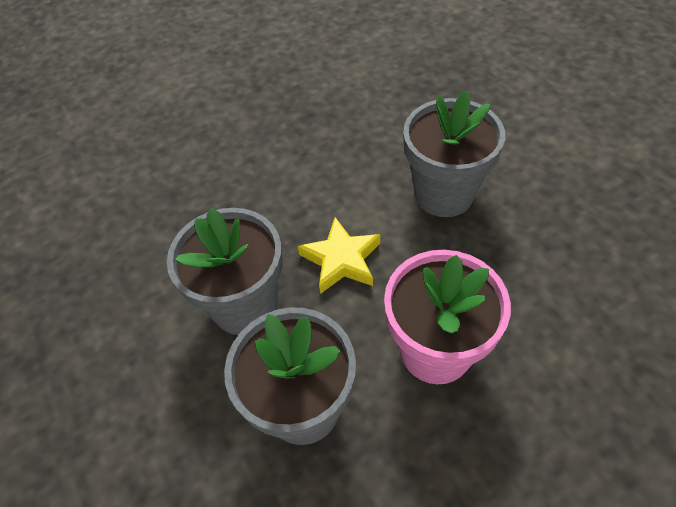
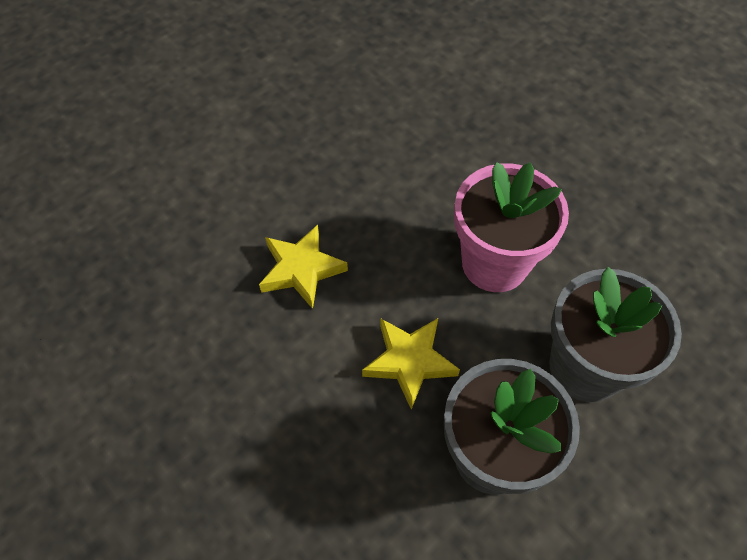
camera: 105 degrees left, 5 degrees up
(443, 194) = (301, 269): grey flower pot -> yellow star

